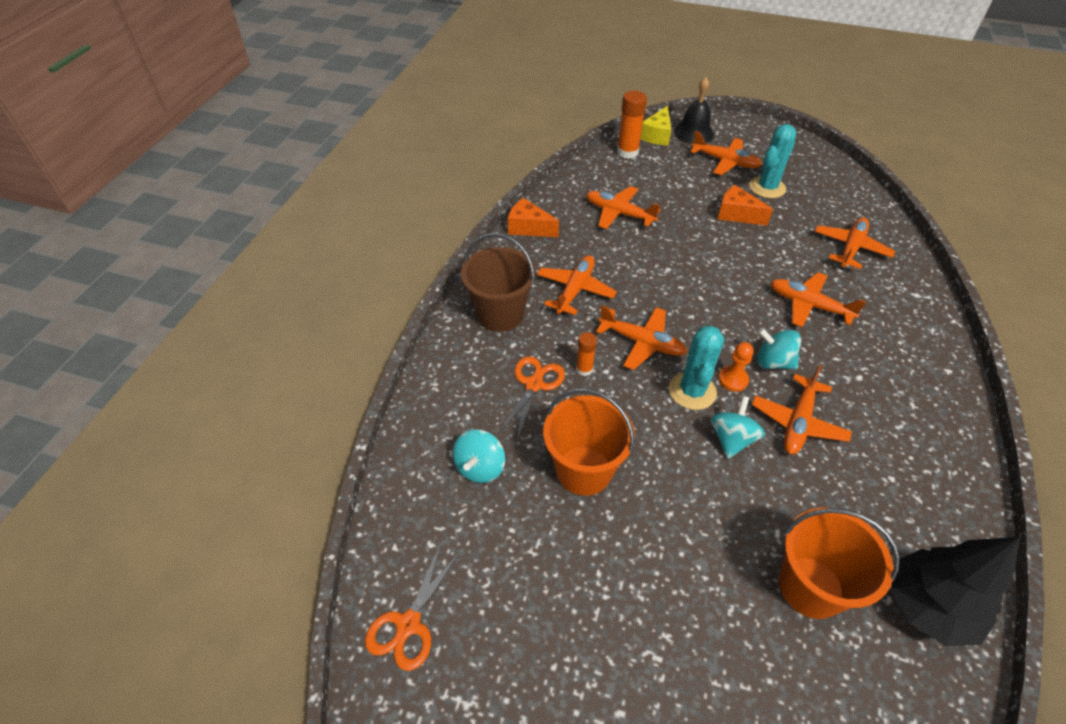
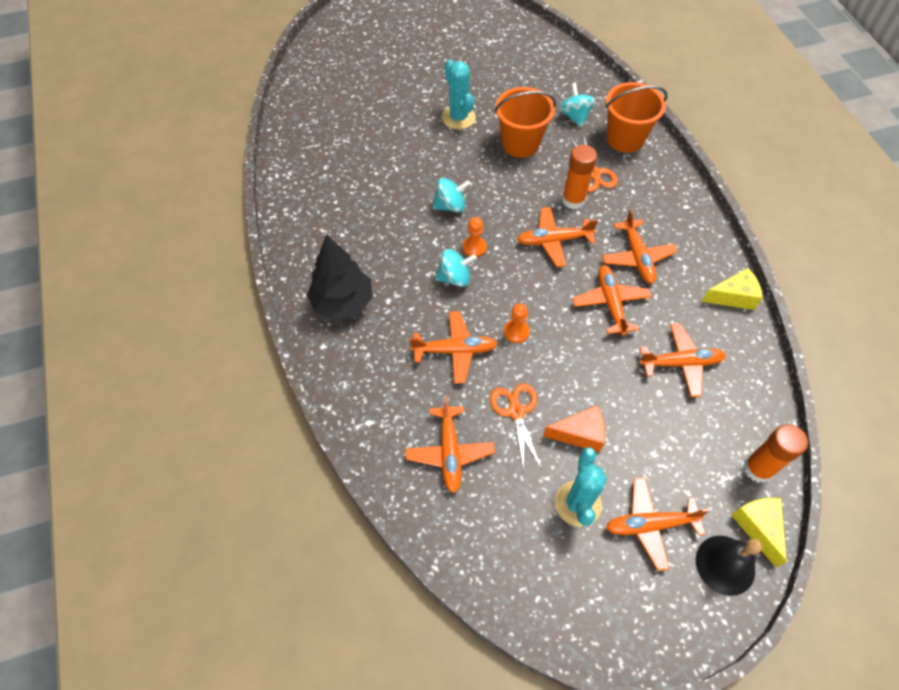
camera: 145 degrees right, 10 degrees up
(409, 624) = (539, 49): orange scissors -> orange scissors (516, 412)
(500, 314) = (665, 207): brown bucket -> none
(528, 228) = (733, 296): orange cheese -> yellow cheese
(584, 369) = (573, 200): orange glue stick -> orange glue stick, size x1.74
(692, 391) = (495, 224): turquoise cactus -> turquoise cactus (458, 117)
(731, 439) = (450, 206): turquoise spinning top -> turquoise spinning top turned 90 degrees counterclockwise
(740, 292) = (516, 332): none -> orange pawn
(798, 422) = (415, 240): orange plane -> orange plane (610, 303)
(810, 587) = (367, 152): orange bucket -> orange bucket (625, 139)
(928, 607) = (303, 174): black tree -> black tree (342, 302)

